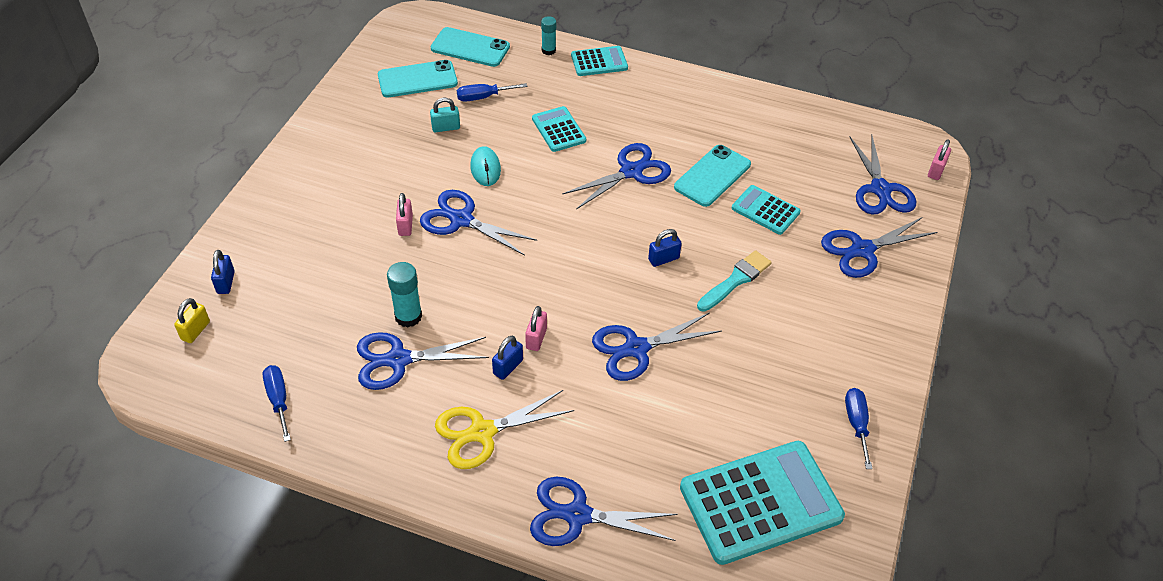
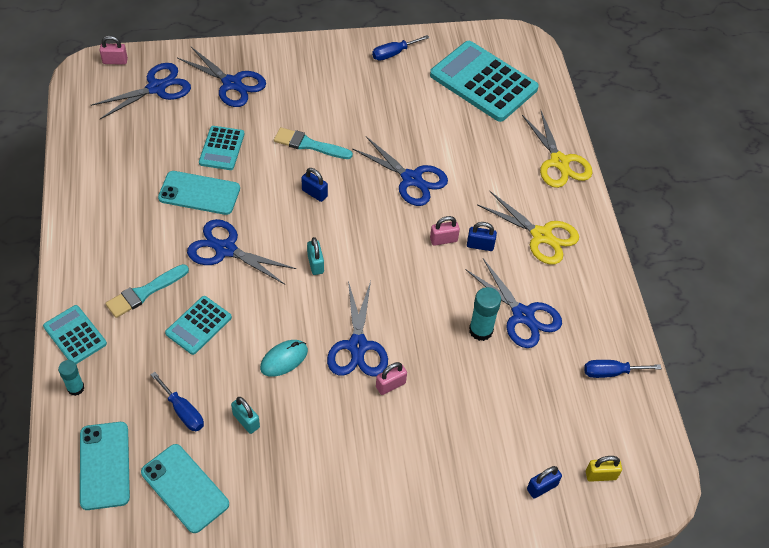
camera: 120 degrees left, 5 degrees up
(278, 400) = (611, 372): blue screwdriver -> blue screwdriver turned 45 degrees clockwise
(573, 226) = (315, 264): none -> turquoise padlock
(577, 515) = (559, 162): blue scissors -> yellow scissors
(616, 109) = (144, 292): none -> turquoise brush

